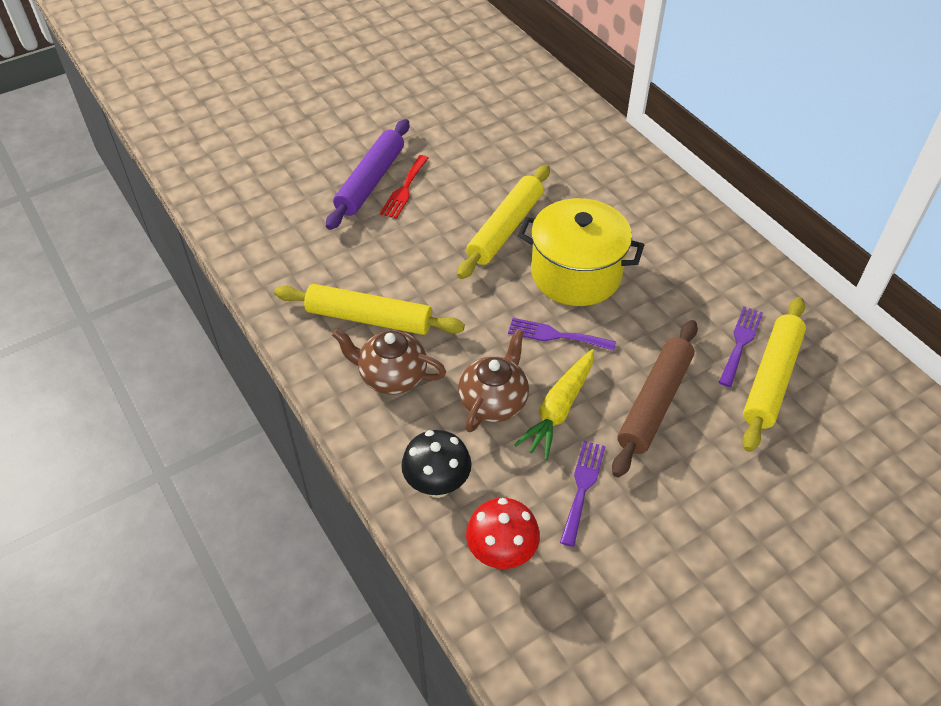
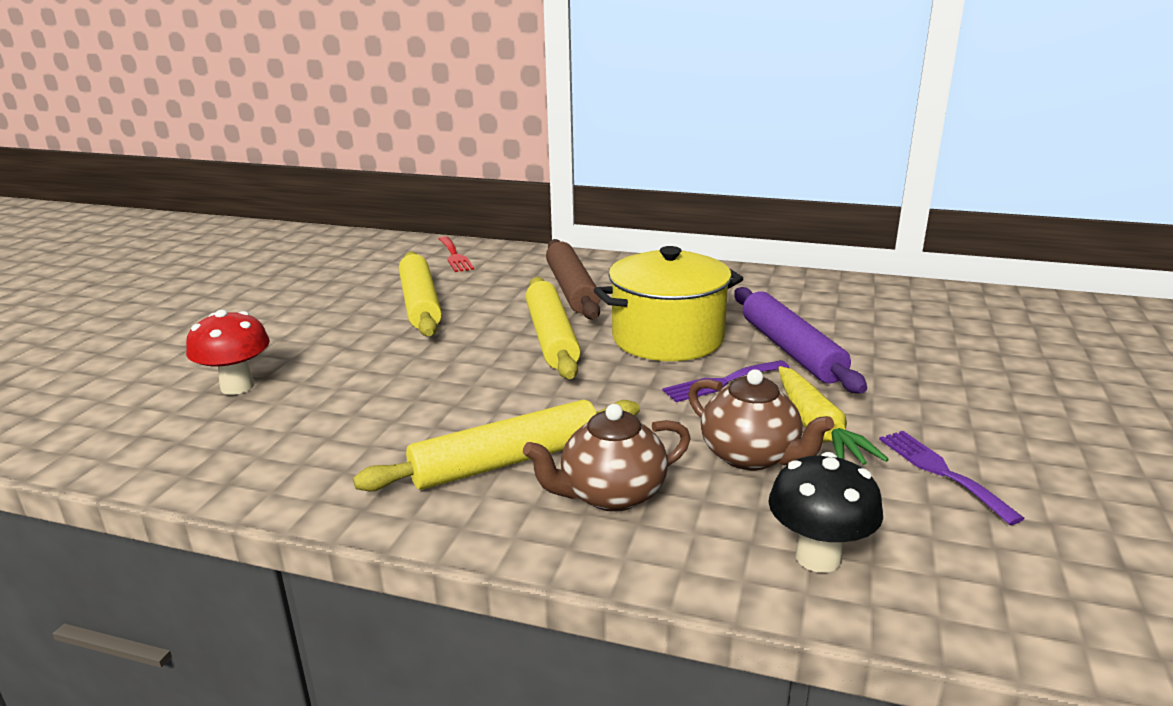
camera: 40 degrees left, 25 degrees down
(370, 181) = (346, 361): purple rolling pin -> purple rolling pin (791, 350)
(404, 189) = (397, 353): red fork -> red fork (454, 256)
(494, 402) = (751, 456): brown teapot -> brown teapot turned 150 degrees clockwise
(501, 554) = (982, 573): red mushroom -> red mushroom (237, 387)
(654, 403) = (881, 384): brown rolling pin -> brown rolling pin (572, 289)
(740, 343) = (867, 320): purple fork -> none
(771, 379) = (927, 329): yellow rolling pin -> yellow rolling pin (420, 304)

